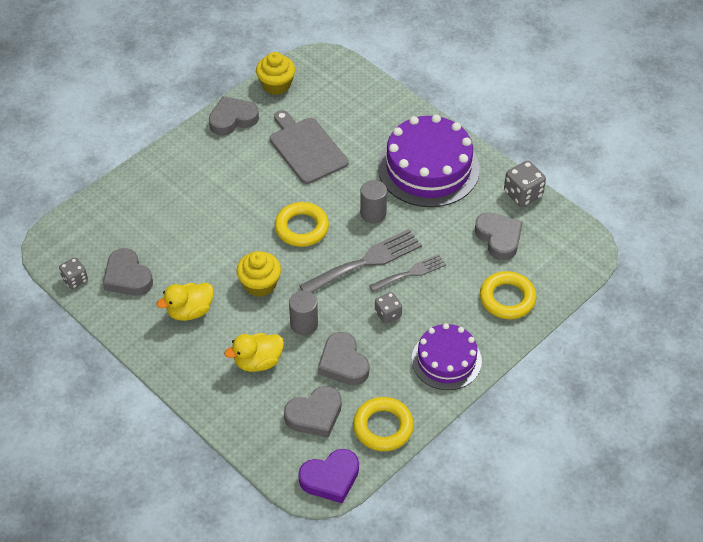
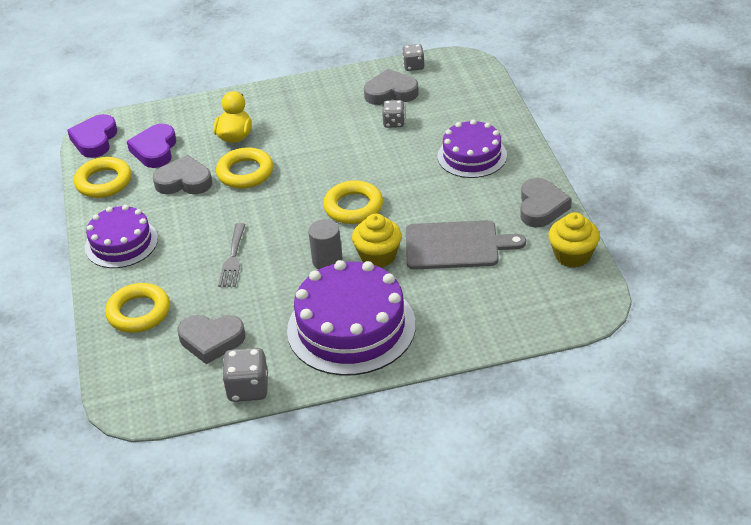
camera: 125 degrees right, 10 degrees down
(190, 311) = (322, 115): yellow duck -> none
(192, 183) = (472, 156): none -> purple cake
(260, 284) = (313, 161): yellow cupcake -> yellow cupcake (378, 256)
(304, 324) = (245, 173): grey cylinder -> yellow ring
(315, 415) = (155, 150): grey heart -> purple heart
(366, 261) = (274, 234): grey fork -> none
(388, 314) = (204, 226): grey dice -> grey dice (394, 123)

